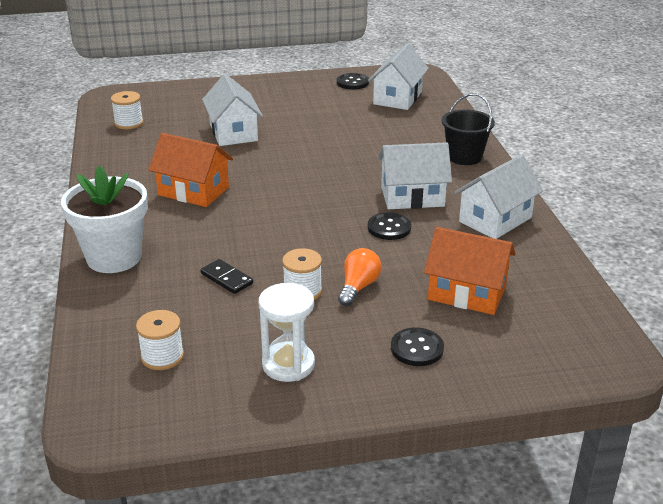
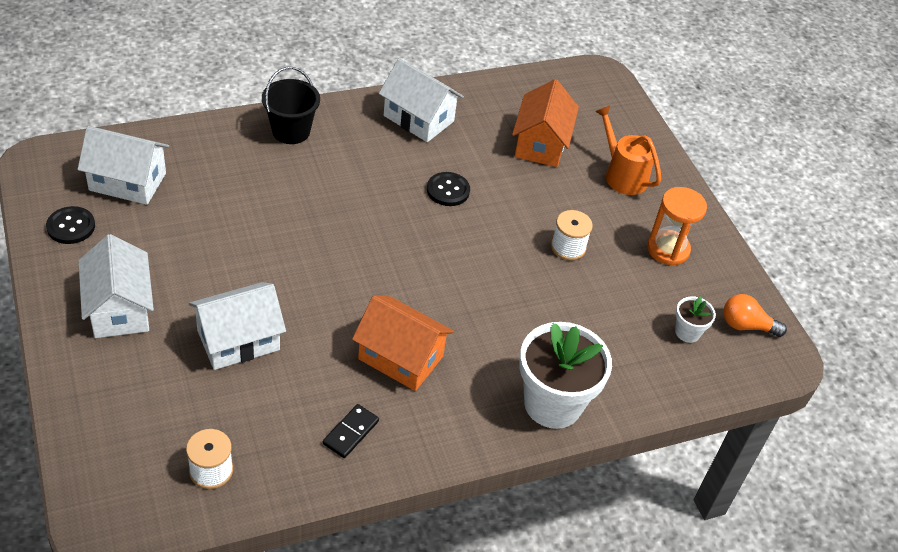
camera: 105 degrees left, 15 degrees up
(162, 356) = (687, 332): white spool -> white flower pot
(193, 191) = (400, 358): orange house -> orange house turned 75 degrees counterclockwise
(227, 278) = (564, 303): black domino -> black domino (350, 432)
(288, 364) = (668, 249): white hourglass -> orange hourglass
(358, 287) = (551, 210): orange light bulb -> orange light bulb (746, 326)
(412, 197) = (384, 173): white house -> white house (119, 308)
(417, 348) = (622, 175): black button -> orange watering can

